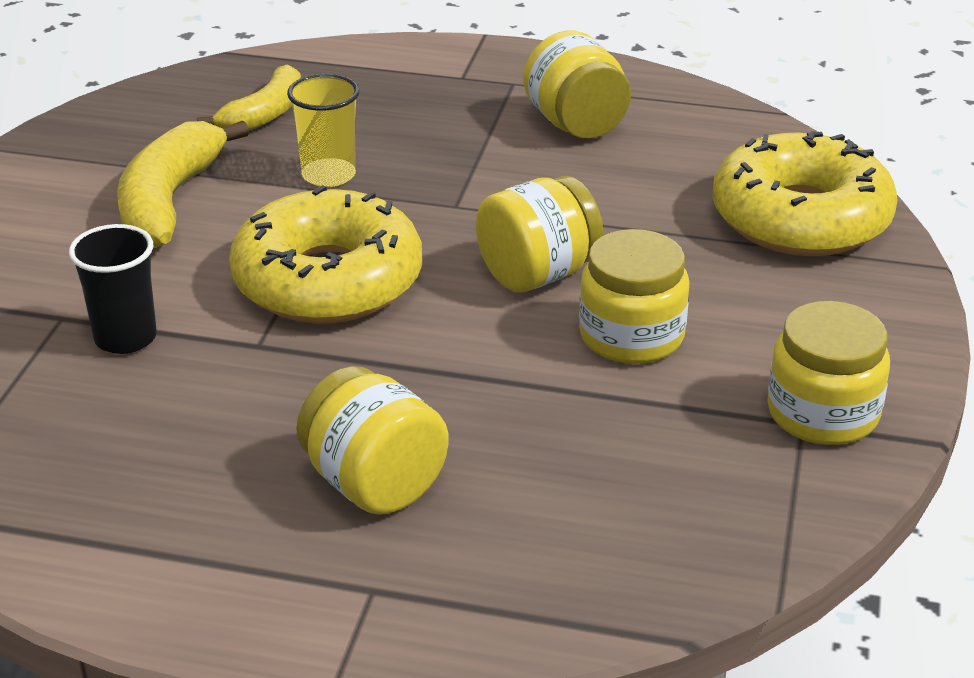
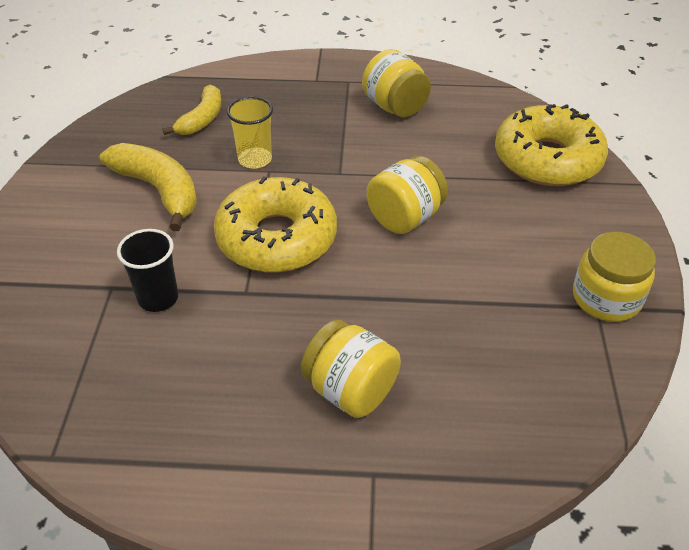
camera: 10 degrees left, 10 degrees up
(169, 201) = (159, 190): yellow banana -> yellow banana turned 135 degrees clockwise
(631, 336) = (475, 256): yellow jar -> none

